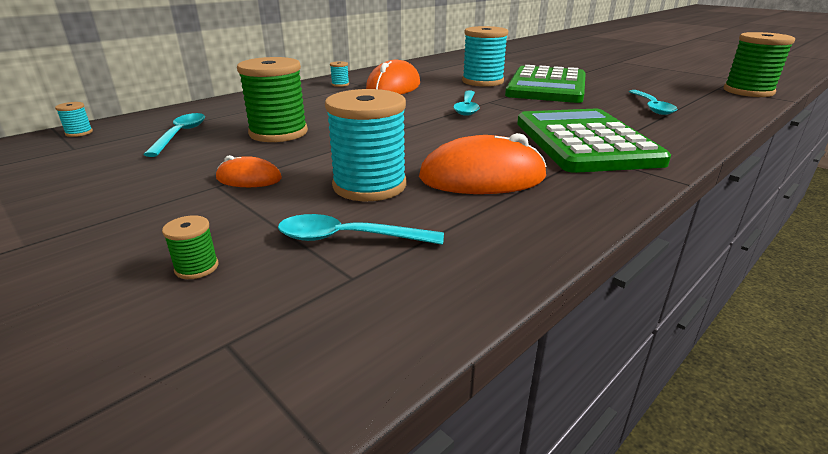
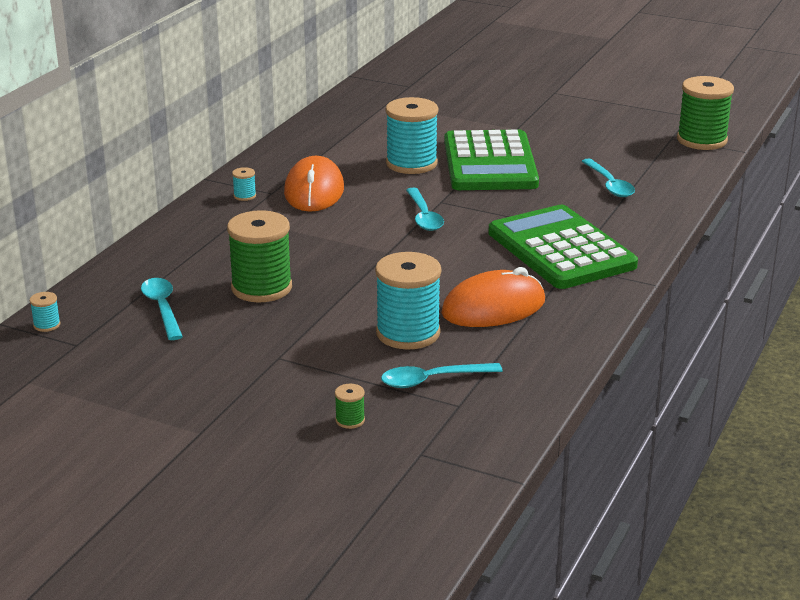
camera: 20 degrees left, 0 degrees up
(249, 178) = (298, 345): orange mouse -> none

